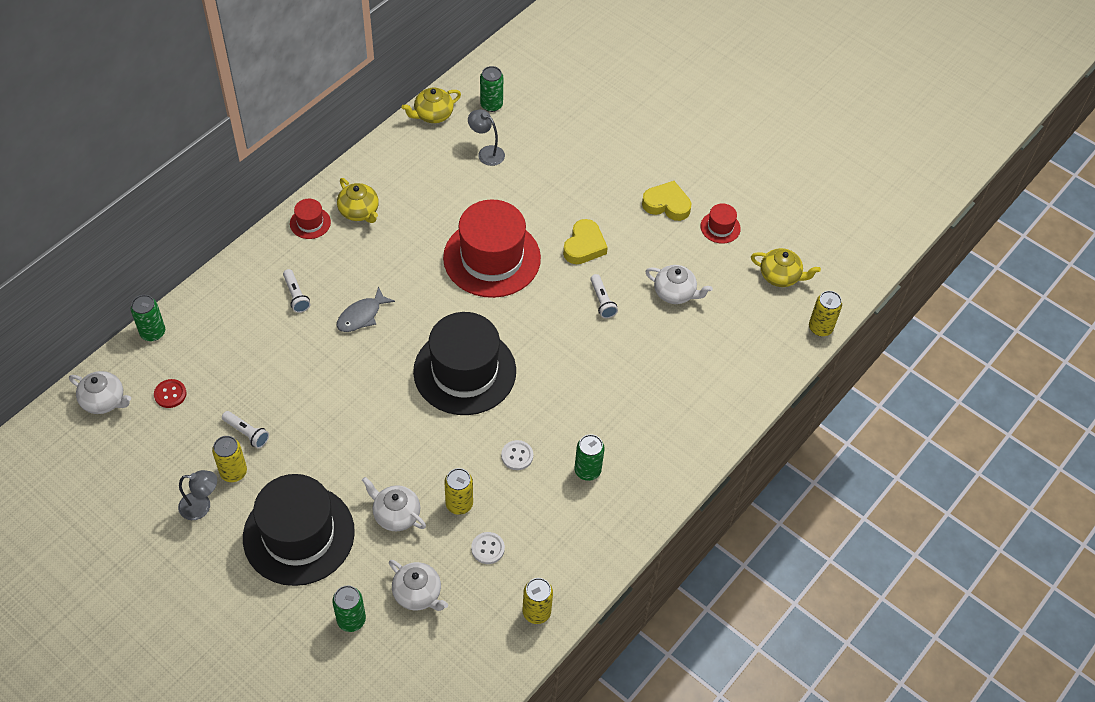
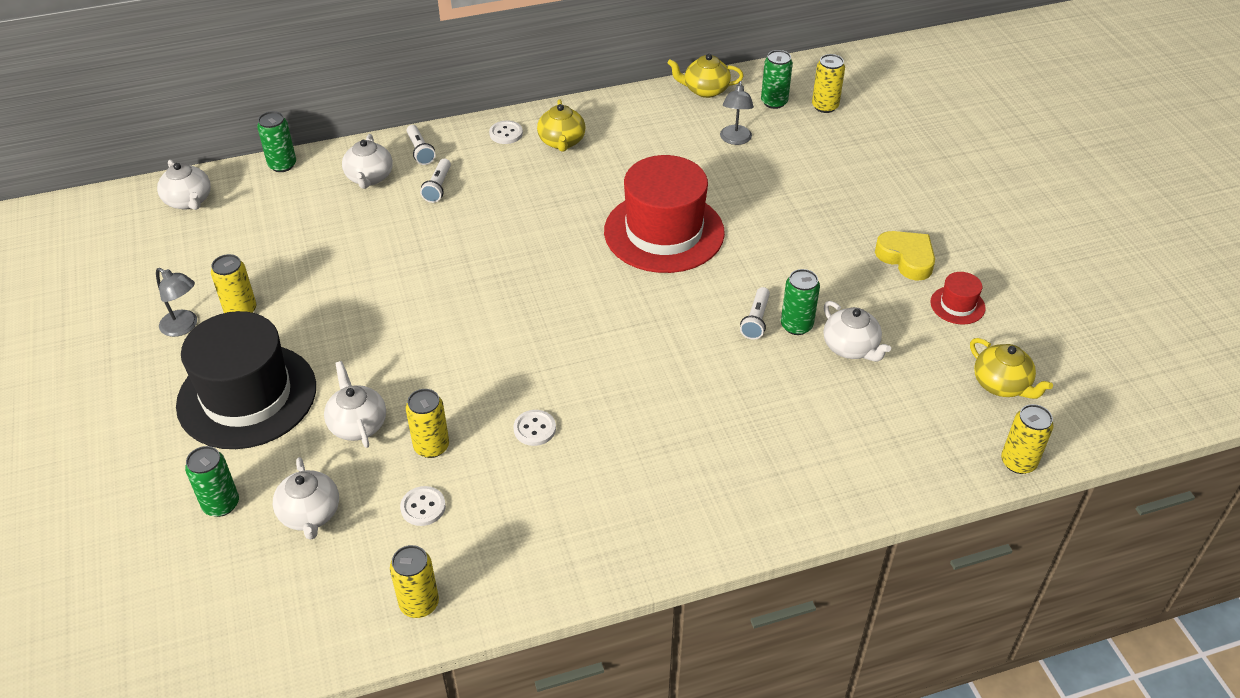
camera: 35 degrees right, 10 degrees down
(170, 394) = (249, 220): red button -> none
(234, 312) = (369, 177): none -> white teapot
(247, 433) = (285, 282): white flashlight -> white flashlight (420, 151)
(310, 223) = (506, 133): red hat -> white button
(361, 316) = (485, 229): grey fish -> none
(464, 371) = (547, 322): black hat -> none
(486, 153) = (735, 140): grey lamp -> grey lamp turned 150 degrees counterclockwise
(530, 93) = (825, 106): none -> yellow can
(584, 246) = (776, 260): yellow heart -> none
(587, 470) = (602, 482): green can -> green can (796, 325)

